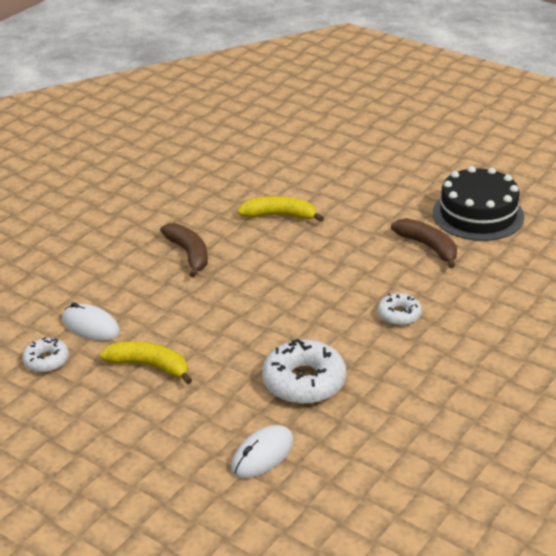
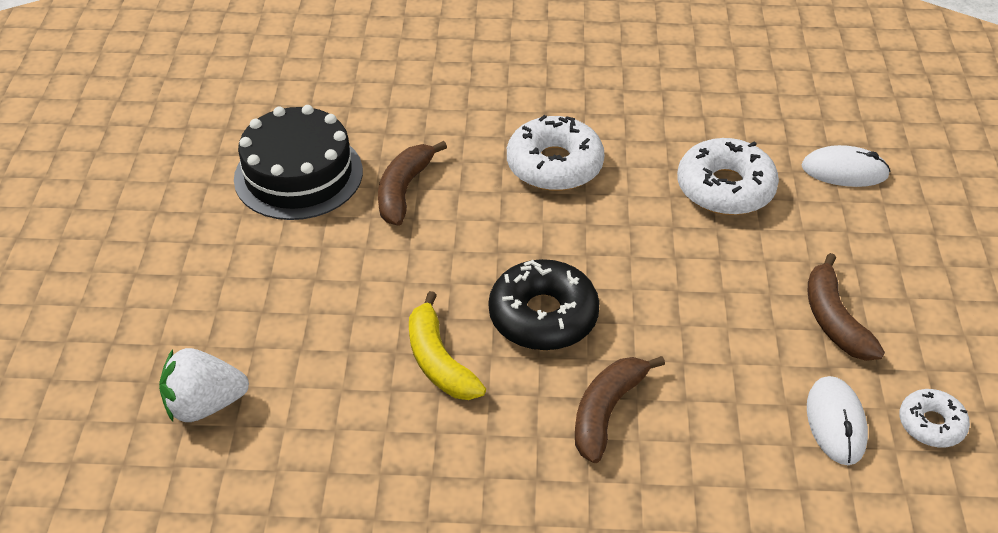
camera: 125 degrees left, 10 degrees up
(149, 366) = (834, 320): yellow banana -> brown banana
(273, 259) = (543, 316): none -> black donut
(324, 148) = (205, 405): none -> white strawberry
(399, 315) = (554, 165): white donut -> white donut, size x1.77

